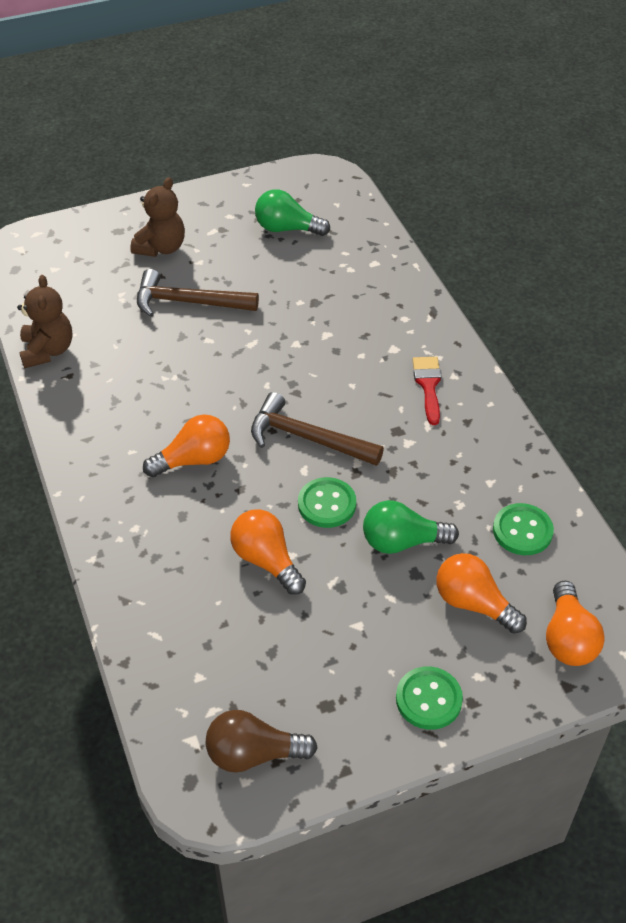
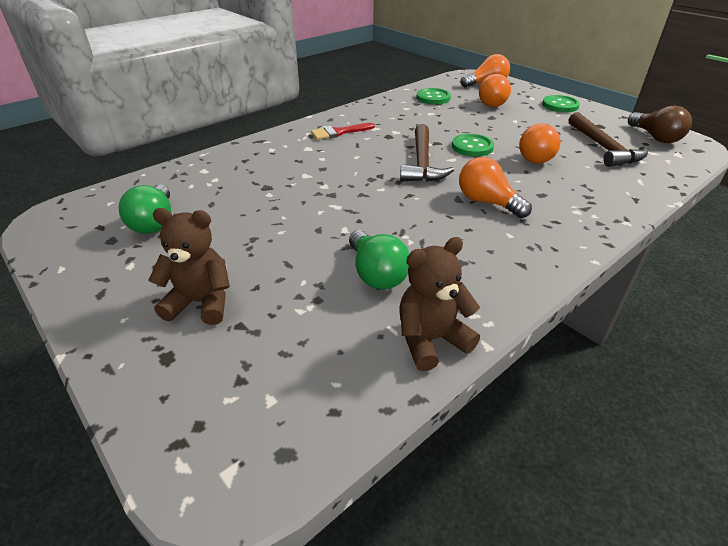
camera: 110 degrees left, 10 degrees down
(188, 302) = (295, 255): brown hammer -> brown hammer (603, 148)
(402, 542) = (474, 123): green light bulb -> green light bulb (376, 274)

